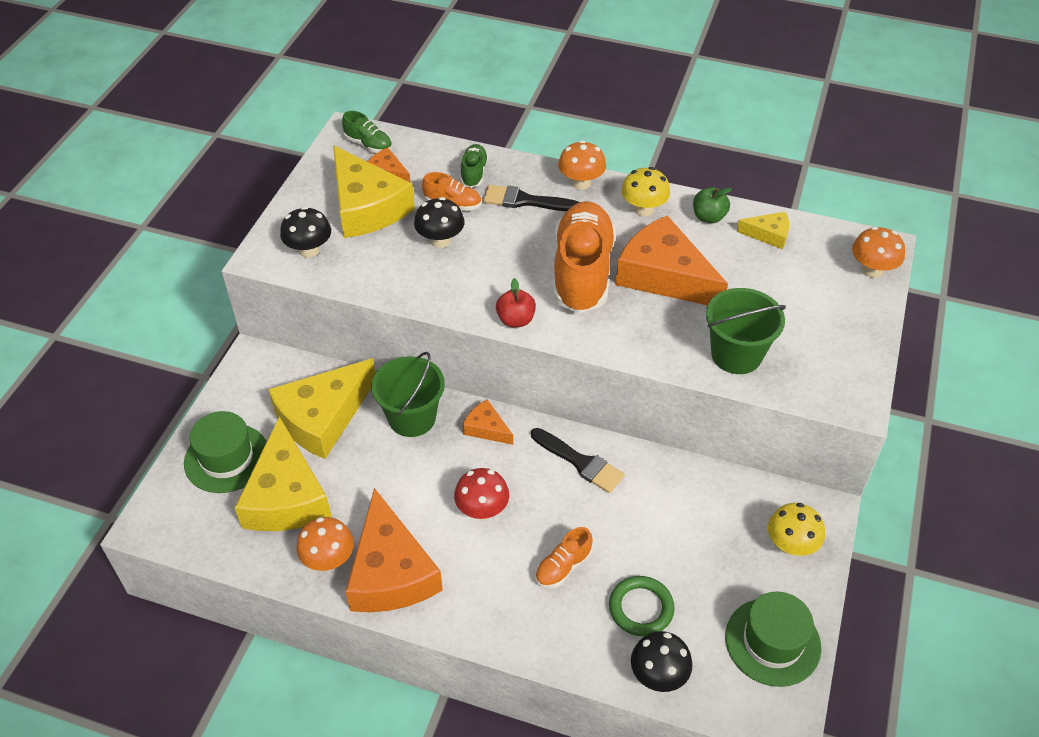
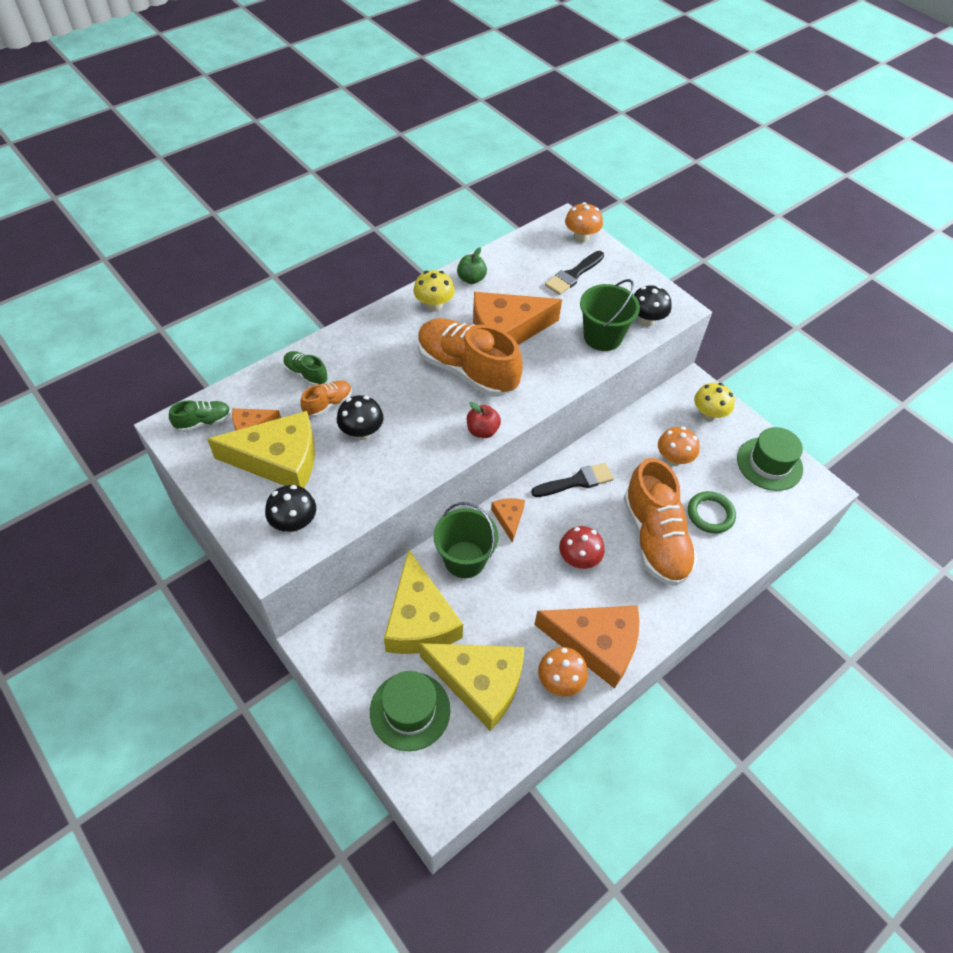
camera: 60 degrees left, 5 degrees up
(486, 428) = (509, 518): orange cheese -> orange cheese turned 105 degrees clockwise
(525, 201) = (365, 361): black brush -> black brush (573, 275)
(563, 567) = (655, 538): orange shoe -> orange shoe, size x2.22
(581, 183) = (376, 322): orange mushroom -> orange mushroom (673, 459)
(658, 675) = (762, 533): black mushroom -> black mushroom (646, 320)
(768, 234) = (512, 262): yellow cheese -> none

